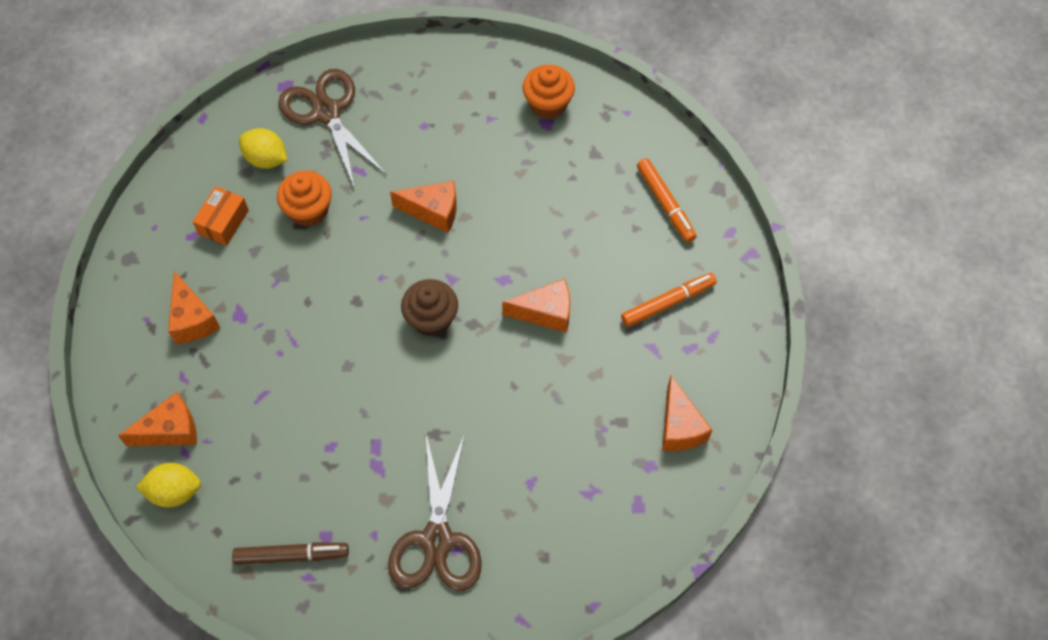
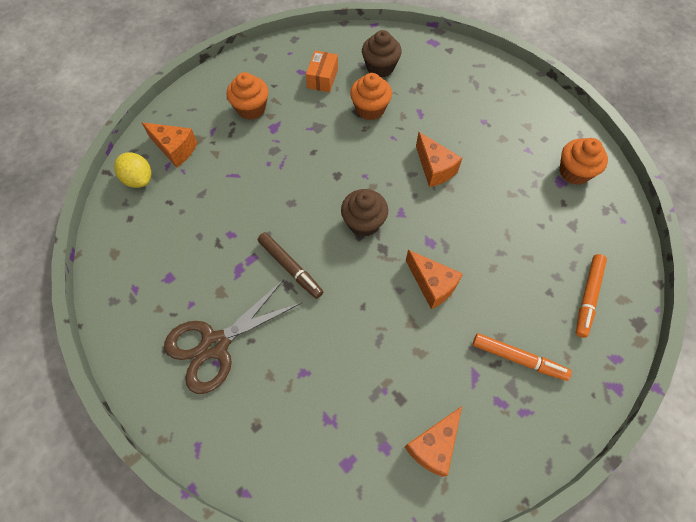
camera: 50 degrees right, 0 degrees up
(192, 319) = (251, 108): orange cheese -> orange cupcake
(223, 222) = (322, 78): orange box -> orange box turned 60 degrees counterclockwise
(266, 159) = (380, 67): yellow lemon -> brown cupcake
(291, 555) = (142, 268): brown marker -> brown marker (290, 267)
(327, 112) = (438, 72): brown scissors -> none

